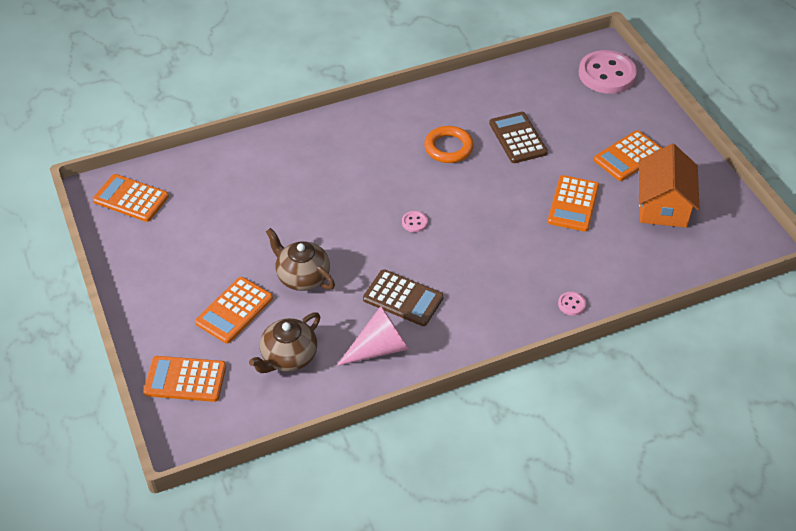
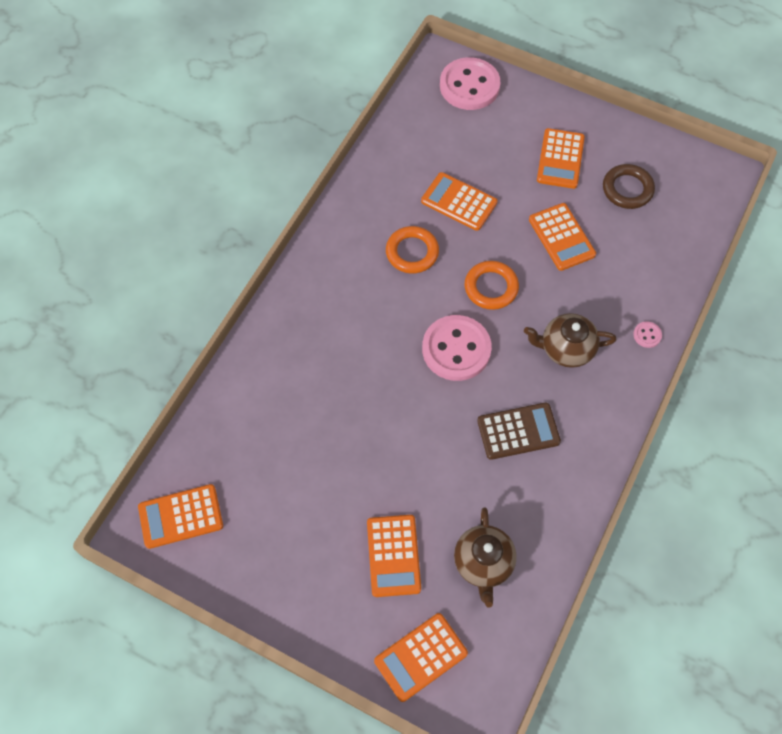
camera: 40 degrees left, 15 degrees up
(302, 277) = (417, 476): brown teapot -> brown teapot (566, 348)
(379, 348) = (545, 494): pink cone -> none
(414, 222) = (456, 349): pink button -> pink button, size x2.47
(482, 202) = (491, 287): none -> orange ring
(517, 138) = (459, 202): brown calculator -> orange calculator
(663, 205) = (627, 189): orange house -> brown ring

